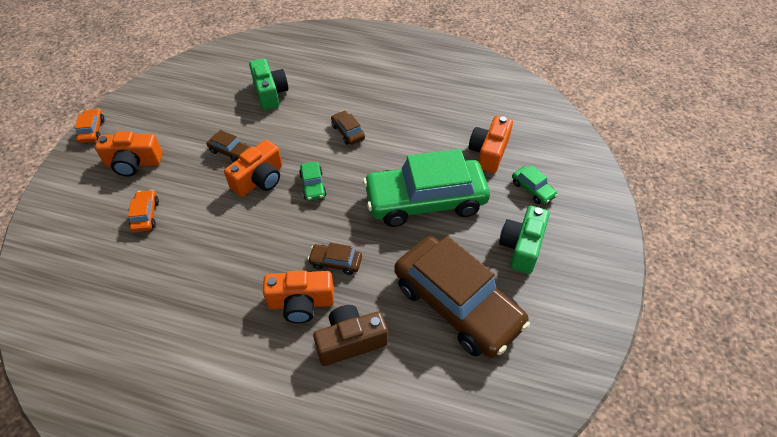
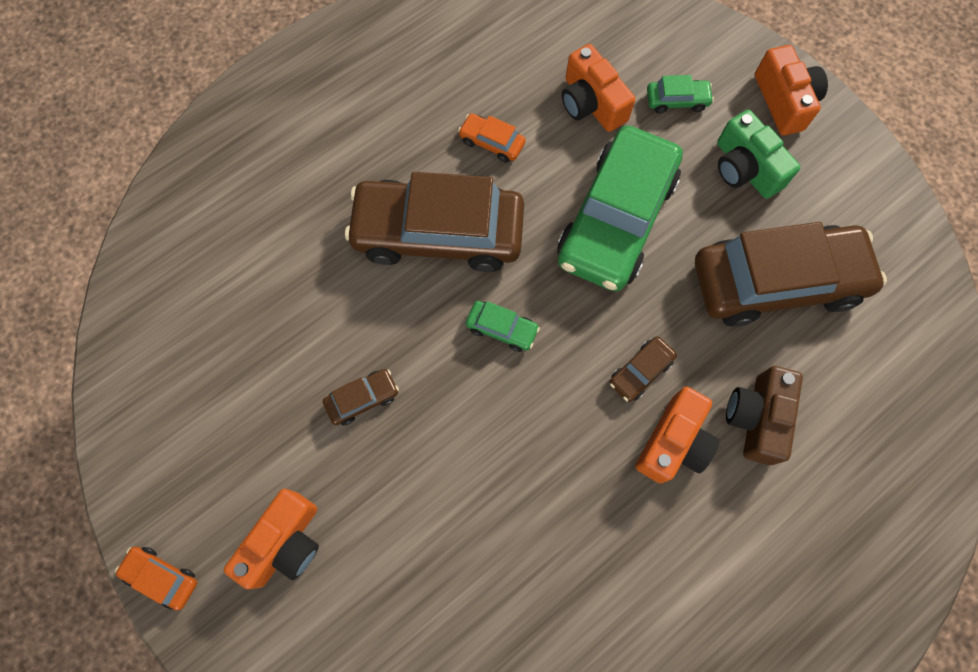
camera: 55 degrees left, 20 degrees up
(145, 215) = (404, 567): orange car -> orange car (491, 142)
(259, 179) = (444, 388): orange camera -> orange camera (784, 101)
(270, 93) = (282, 286): green camera -> none
(348, 132) = (438, 233): brown car -> brown car, size x2.50

